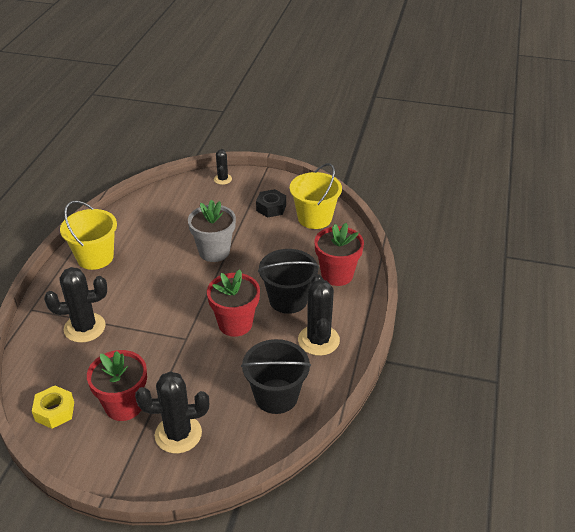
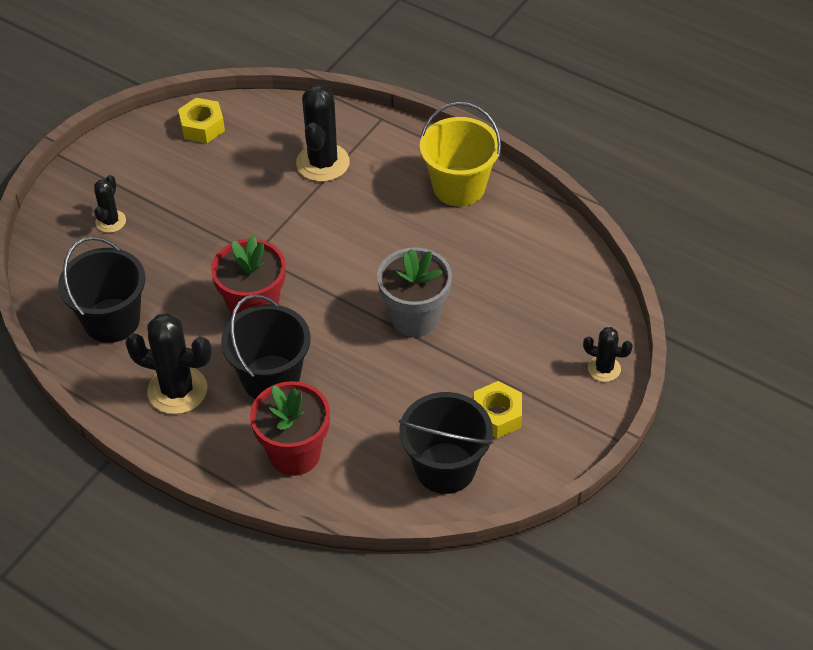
camera: 110 degrees right, 10 degrees up
(124, 405) = (178, 183): red flower pot -> none
(178, 434) = (110, 221): black cactus -> black cactus, size x0.55
(271, 208) = (497, 415): black nut -> yellow nut
(314, 218) = (445, 468): yellow bucket -> black bucket

